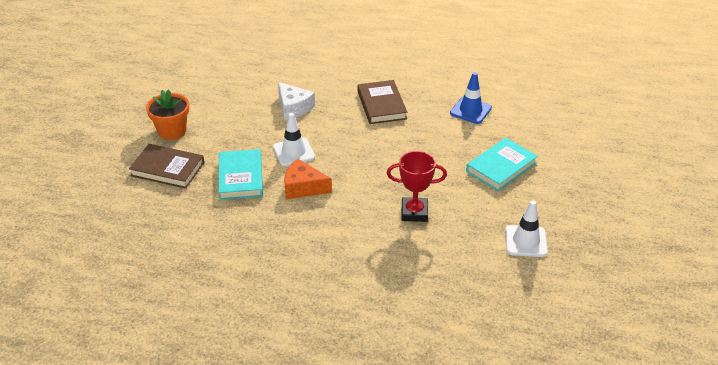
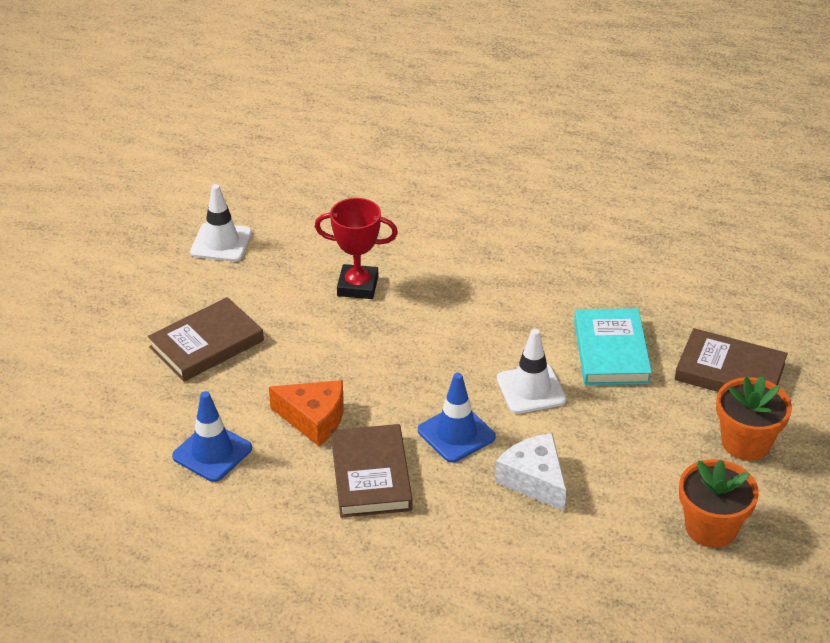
camera: 175 degrees left, 0 degrees up
(204, 92) = (711, 528): none -> orange flower pot
(303, 187) = (514, 330): orange cheese -> orange cheese (313, 419)
(337, 126) = (456, 434): none -> blue traffic cone
(501, 167) = (206, 344): turquoise book -> brown book

